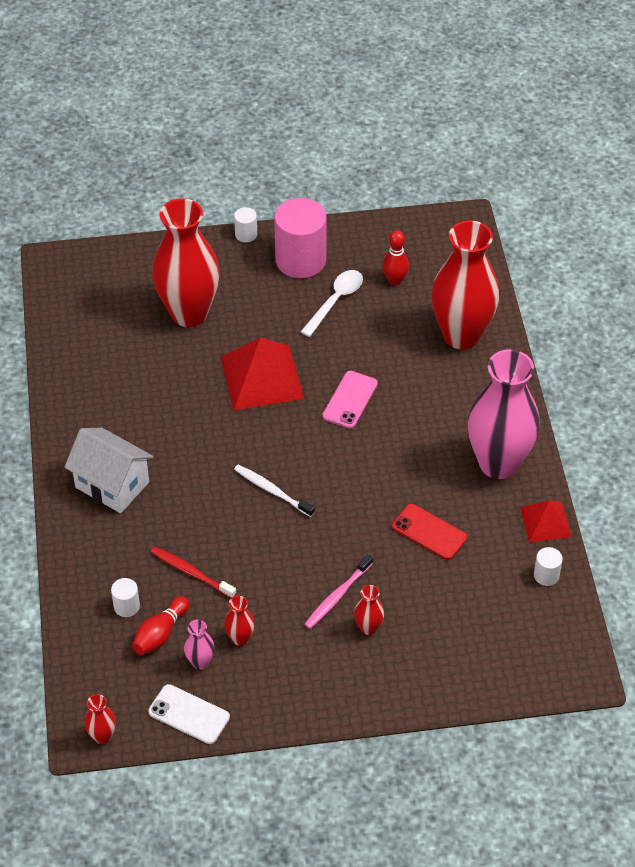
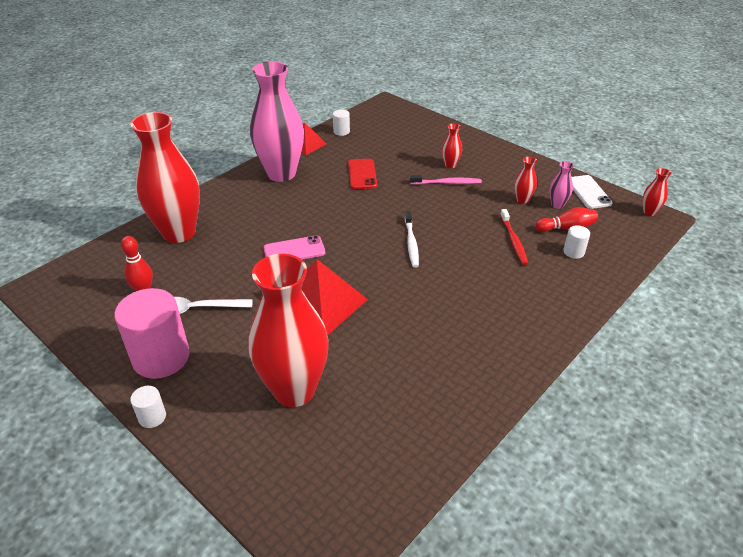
camera: 130 degrees left, 10 degrees down
(112, 485) = (508, 318): white house -> none

